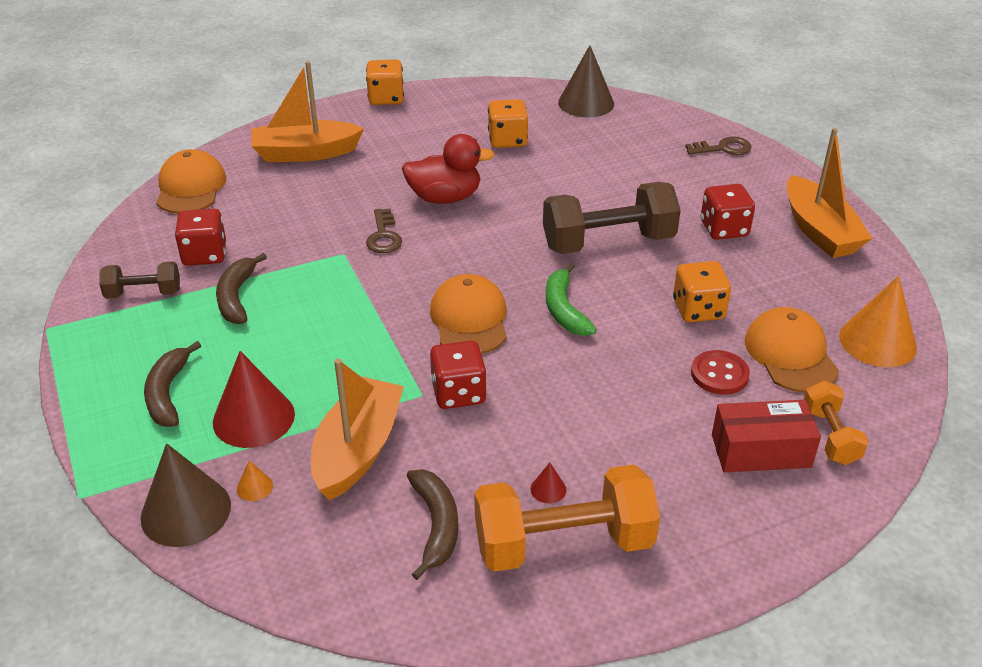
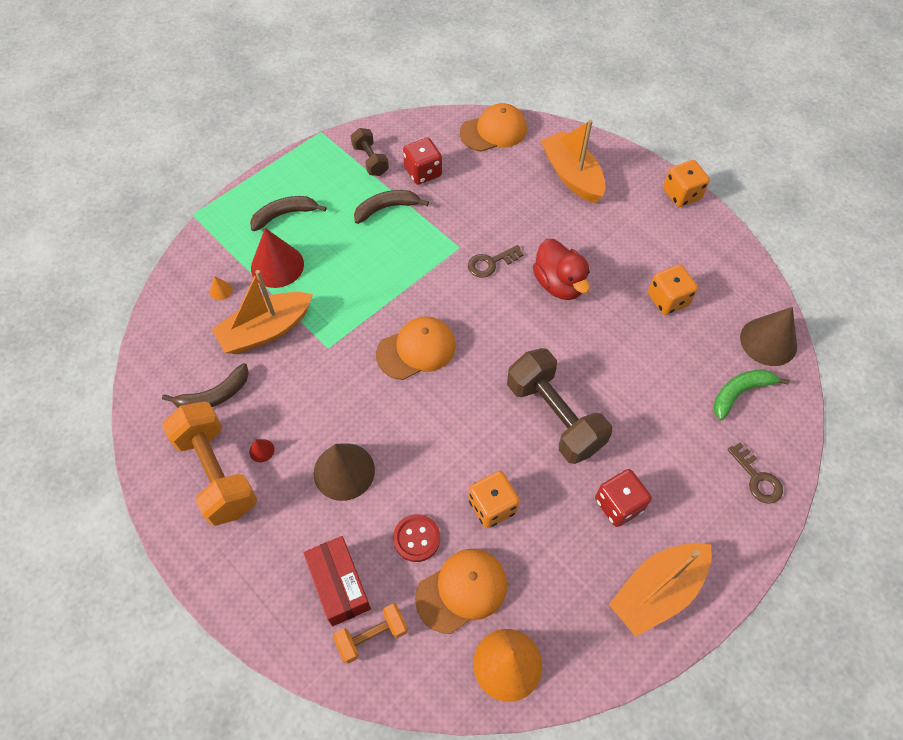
camera: 70 degrees right, 20 degrees up
(186, 511) = (194, 266): brown cone -> brown cone (344, 471)
(358, 450) = (266, 330): orange boat -> orange boat turned 150 degrees clockwise
(458, 393) = (336, 368): red dice -> none
(564, 310) = (452, 408): green banana -> green banana (740, 393)

